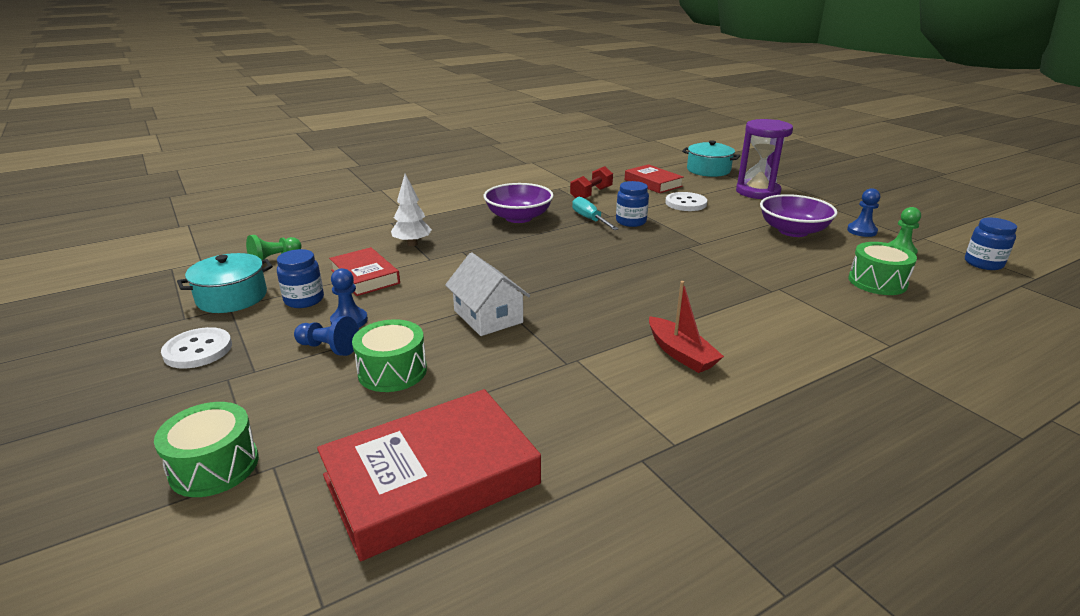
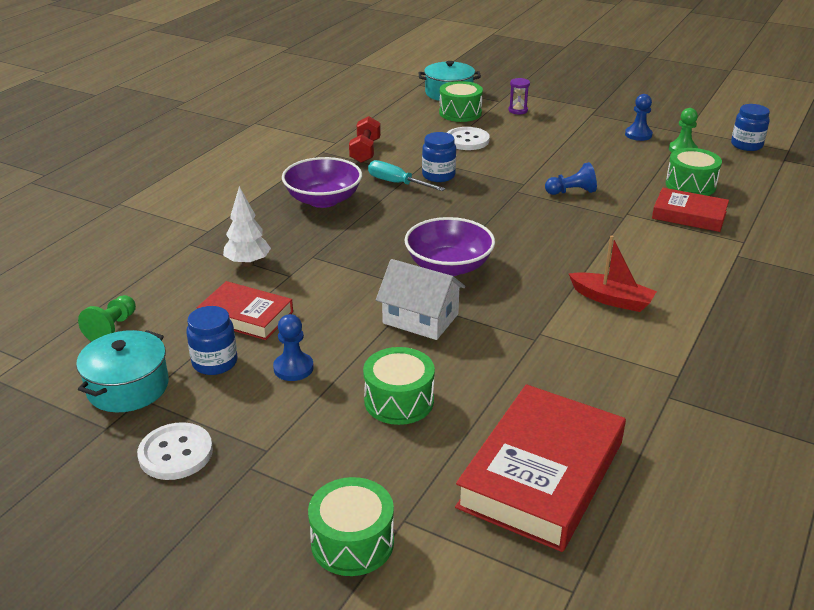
camera: 30 degrees left, 5 degrees up
(328, 348) = (310, 401): blue pawn -> blue pawn (571, 192)
(653, 183) = (412, 122): red book -> red book (689, 215)
(702, 184) = (460, 113): none -> green drum
(757, 192) = (518, 110): purple hourglass -> purple hourglass, size x0.43
(793, 231) = (586, 149): purple bowl -> purple bowl (449, 266)

